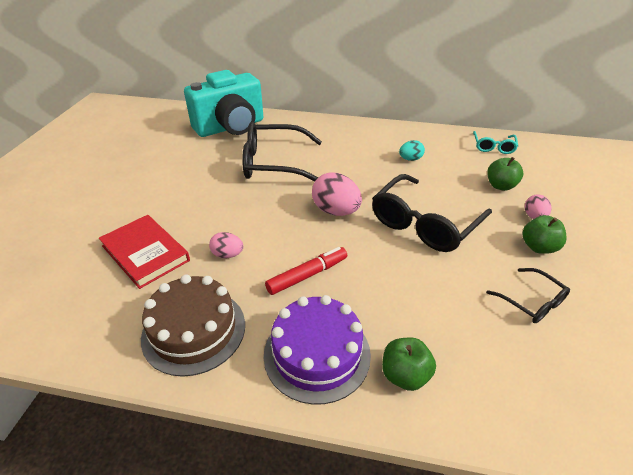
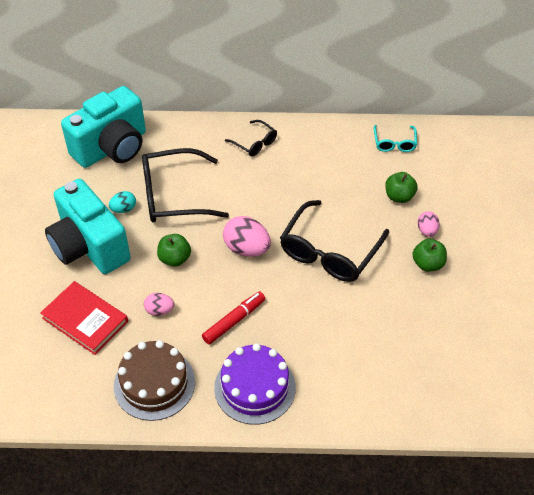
camera: 10 degrees left, 10 degrees up
(179, 192) = (89, 246): none -> turquoise camera
(405, 375) = (321, 393): green apple -> green apple (175, 259)
(410, 159) = (311, 172): turquoise egg -> turquoise egg (123, 209)
(531, 302) = (417, 319): black glasses -> black glasses (254, 143)

